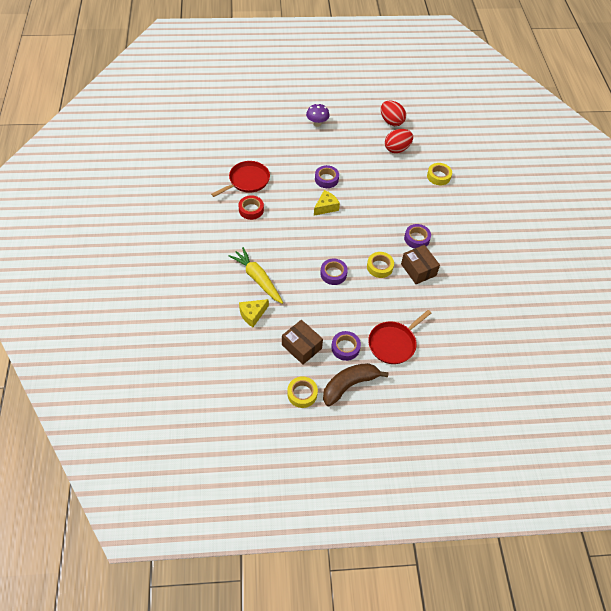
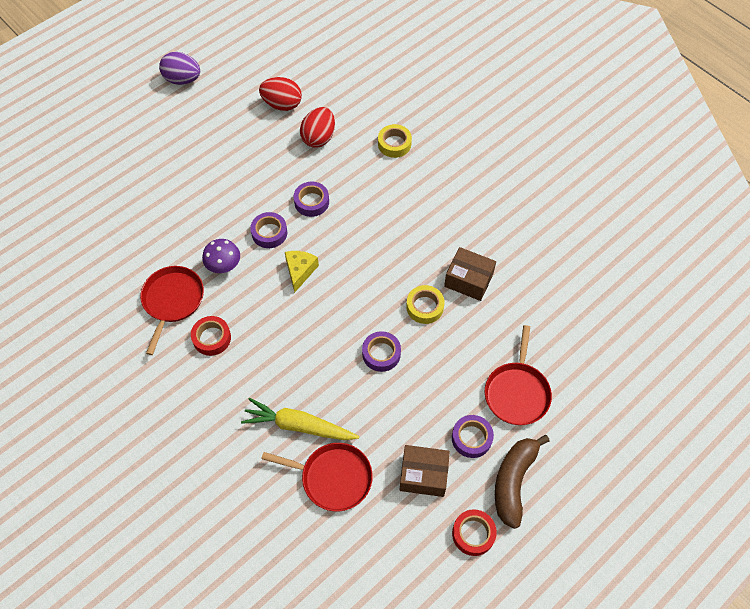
camera: 35 degrees left, 5 degrees up
(252, 314) = (333, 478): yellow cheese -> red pan
(302, 394) = (473, 534): yellow tape -> red tape
(317, 123) = (194, 163): purple mushroom -> purple mushroom (224, 266)
(347, 81) = (182, 80): none -> purple egg
(416, 238) = (435, 241): purple tape -> purple tape (311, 202)

